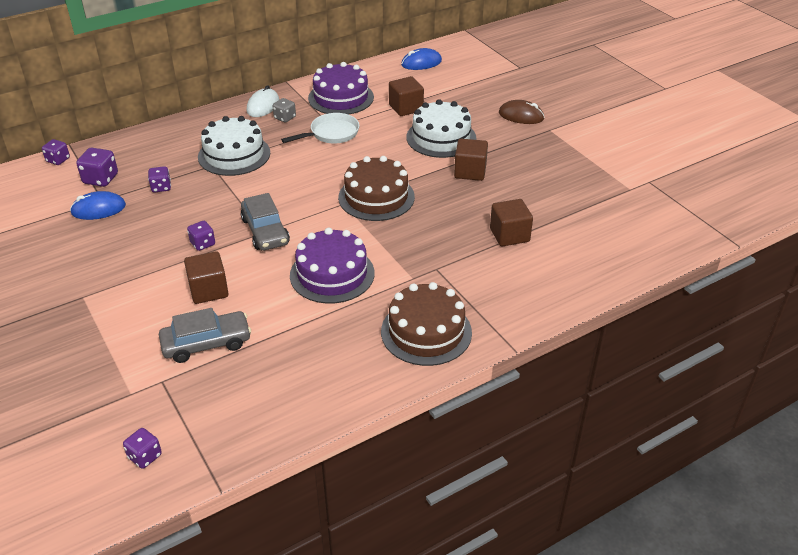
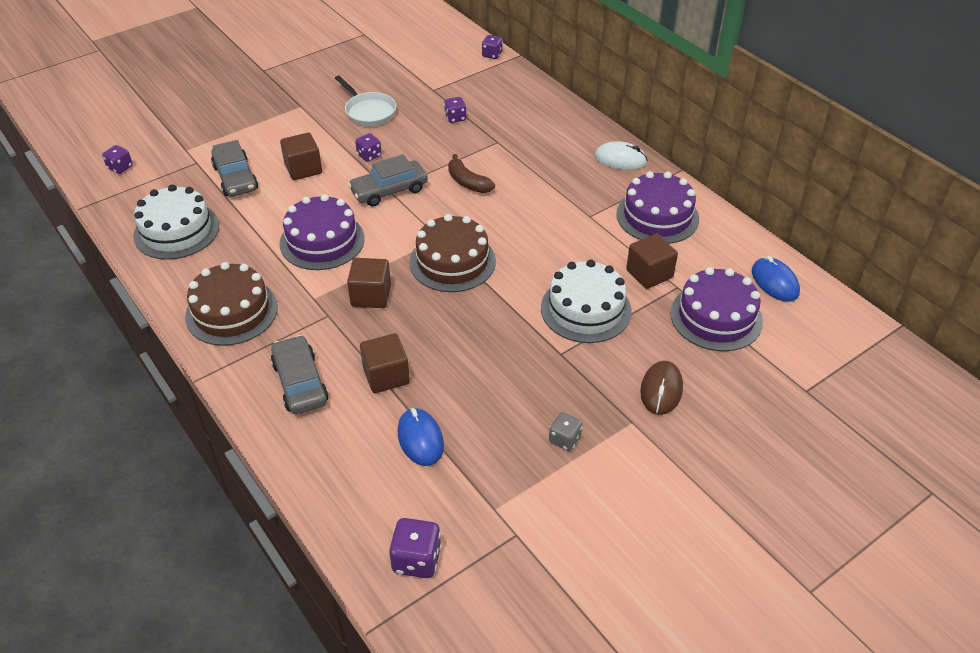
camera: 85 degrees right, 5 degrees up
(98, 209) = (418, 90): blue mouse -> blue mouse (420, 439)
(101, 179) = (464, 83): purple dice -> purple dice (416, 560)
(234, 155) = (518, 153): white cake -> white cake (176, 231)
(268, 184) = (468, 182): none -> brown banana
(285, 118) = (599, 178): grey dice -> grey dice (564, 439)
(331, 133) = (574, 216): white pan -> white pan (368, 111)
(453, 88) = (716, 317): none -> purple cake
(470, 172) = (513, 338): brown cube -> brown cube (371, 296)
(518, 283) = (300, 382): none -> grey car

